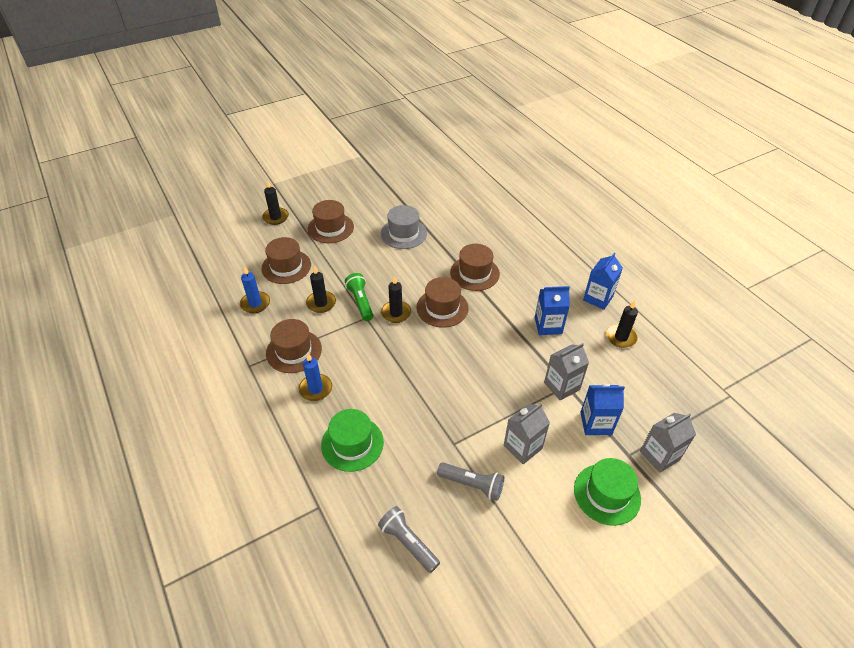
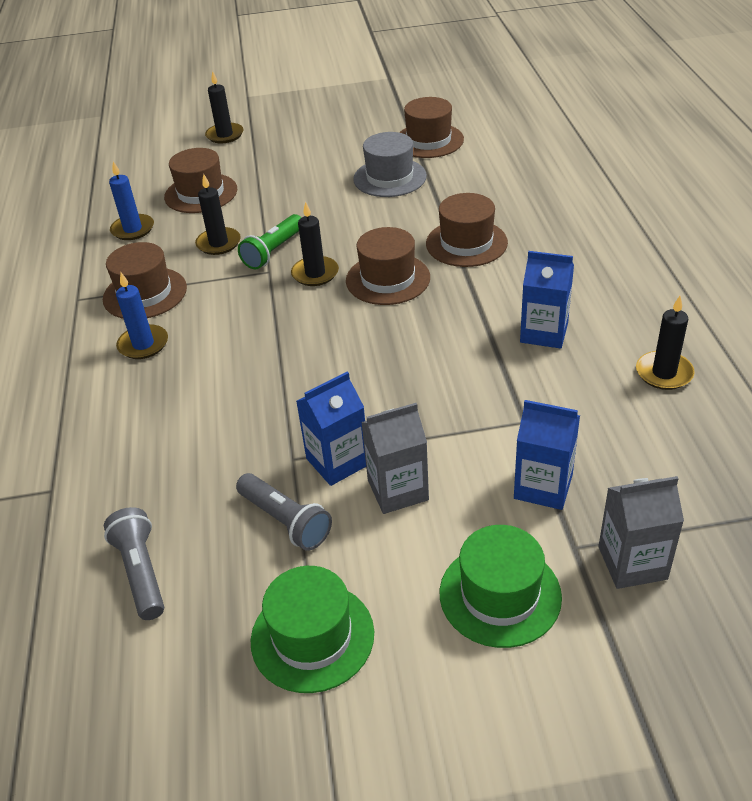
camera: 25 degrees right, 5 degrees down
(330, 228) = (290, 157): brown hat -> brown hat (429, 140)
(352, 443) = (148, 423): green hat -> green hat (312, 636)
(360, 302) = (273, 251): green flashlight -> green flashlight turned 150 degrees counterclockwise
(561, 386) = (516, 420): grey carton -> none
(598, 298) = (655, 310): blue carton -> blue carton (337, 461)

